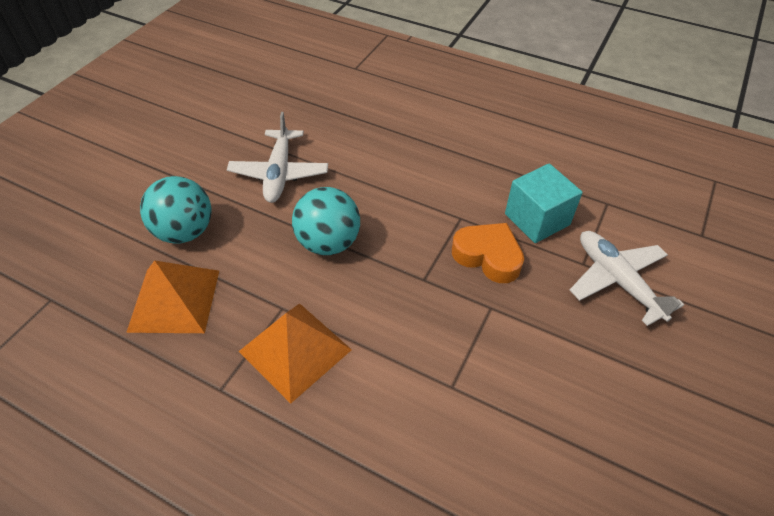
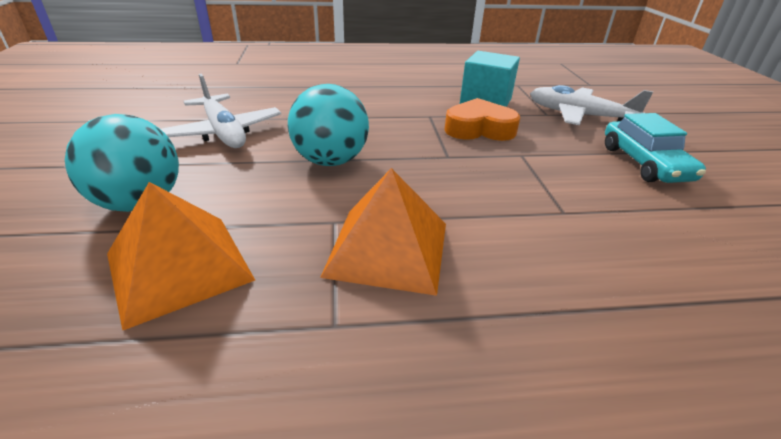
camera: 35 degrees left, 15 degrees down
(599, 375) = (644, 163): none -> turquoise car

